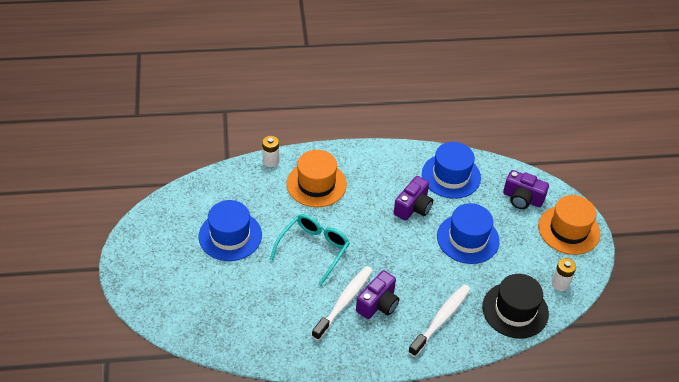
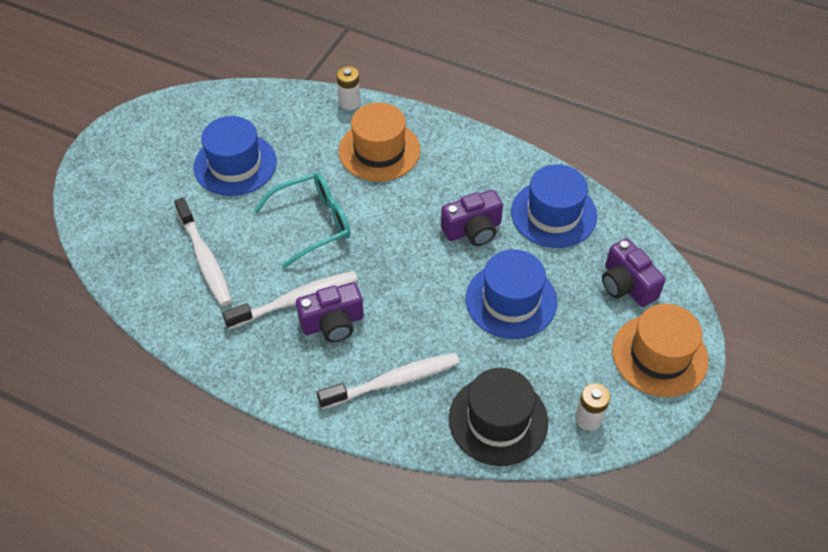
camera: 35 degrees right, 5 degrees up
(264, 305) = (205, 259): none -> white toothbrush

